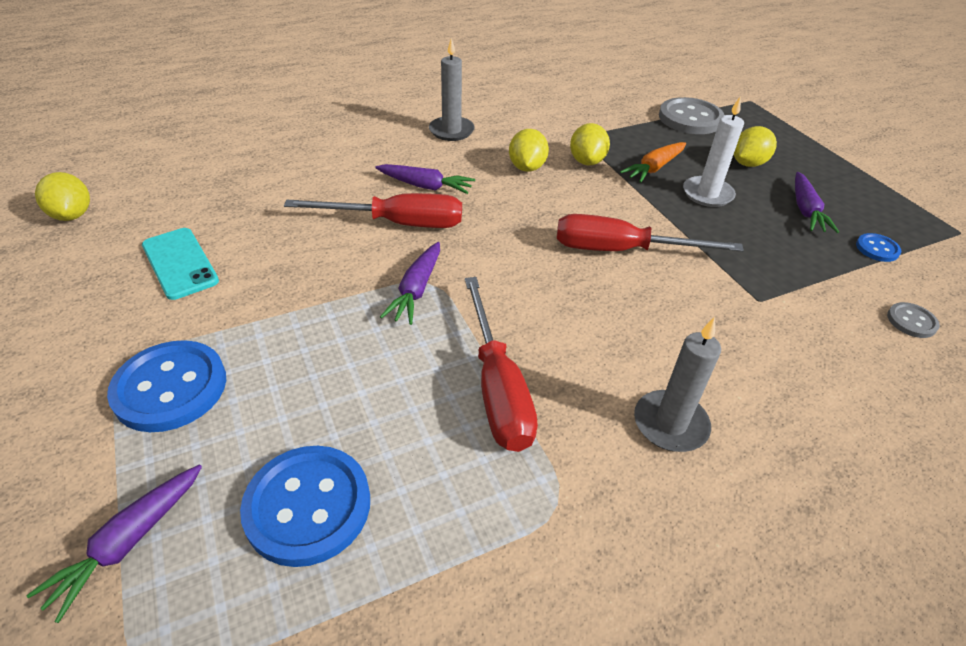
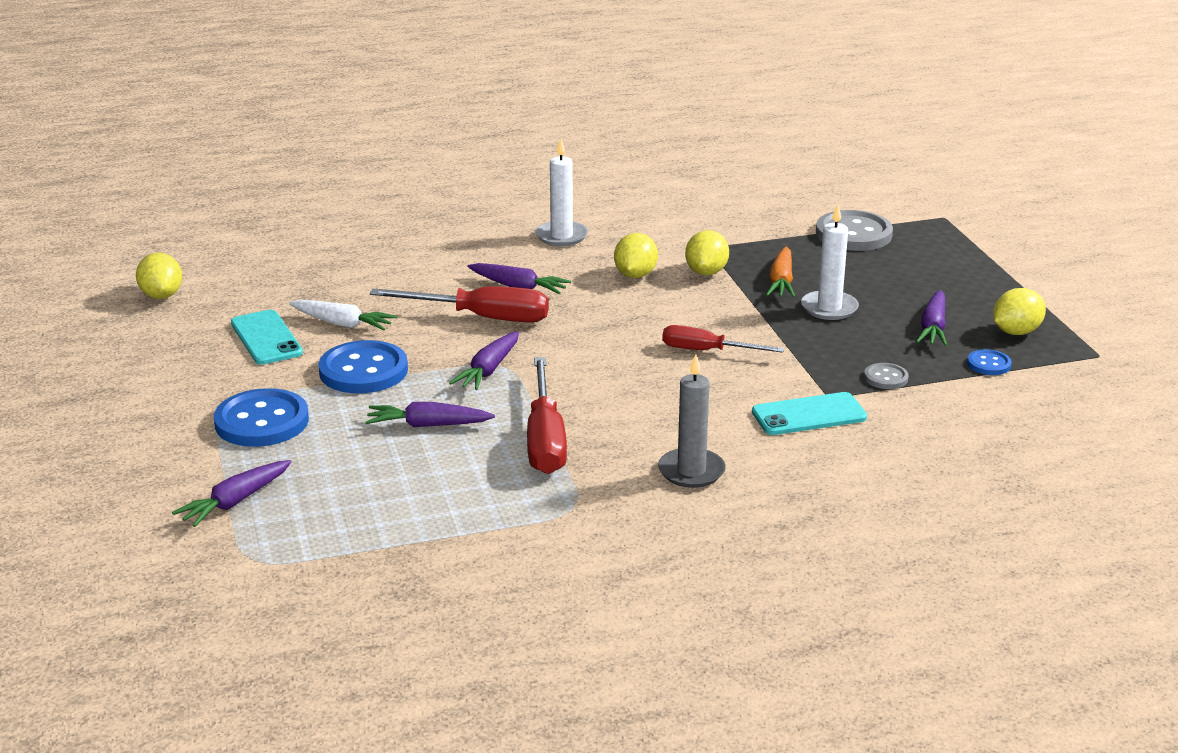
camera: 10 degrees right, 15 degrees down
(260, 239) = (342, 324): none -> white carrot
(308, 506) = (371, 494): blue button -> blue button (363, 371)
(364, 376) = (428, 425): none -> purple carrot
(451, 131) = (561, 236): grey candle -> white candle
(621, 250) = (707, 351): red screwdriver -> red screwdriver, size x0.65
(654, 168) = (781, 282): orange carrot -> orange carrot turned 45 degrees counterclockwise
(748, 163) = (895, 282): yellow lemon -> yellow lemon (1016, 332)
(752, 327) = (809, 415): none -> turquoise phone
(911, 321) = (977, 421): grey button -> grey button (885, 378)

